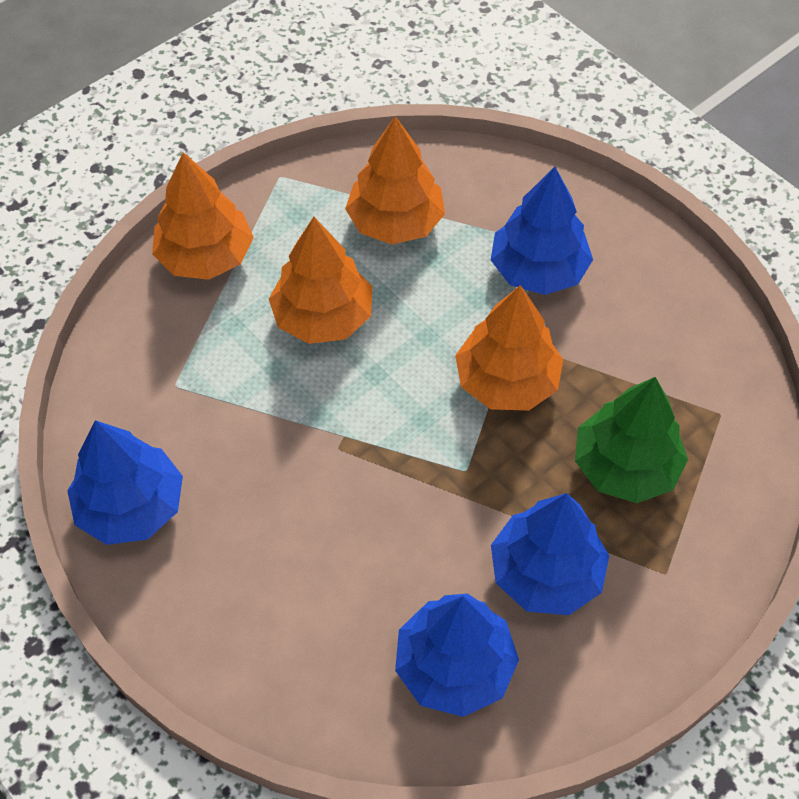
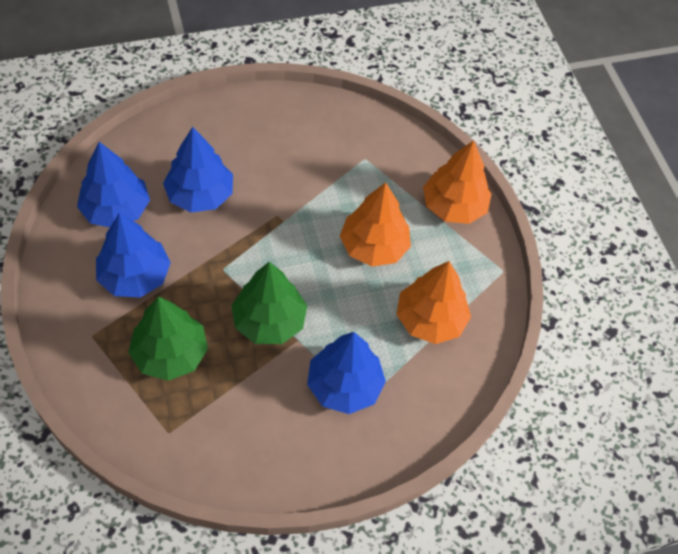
camera: 110 degrees right, 0 degrees up
(131, 506) = (299, 115): blue tree -> blue tree (200, 195)
(507, 381) = (269, 321): orange tree -> green tree

